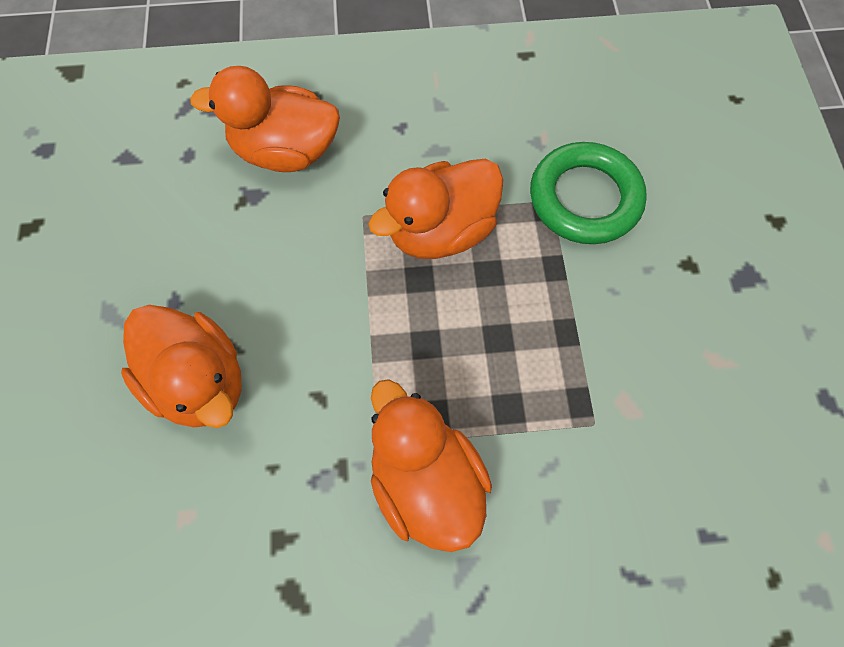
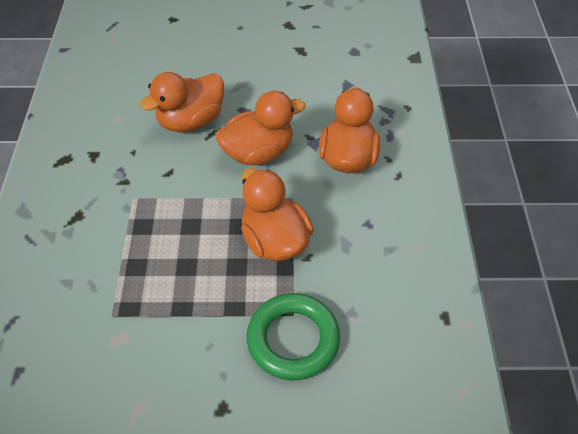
camera: 95 degrees right, 15 degrees down
(426, 482) = (103, 219): orange duck -> orange duck (258, 153)

